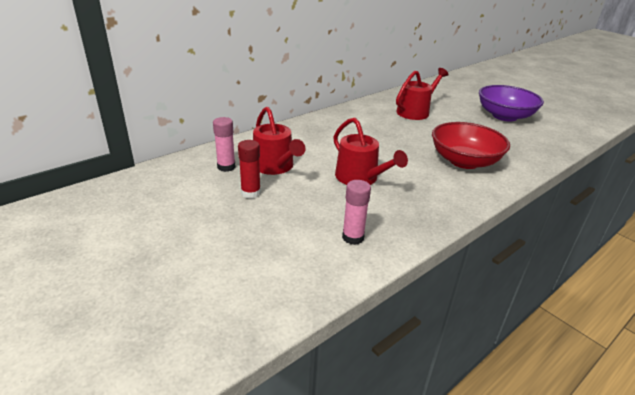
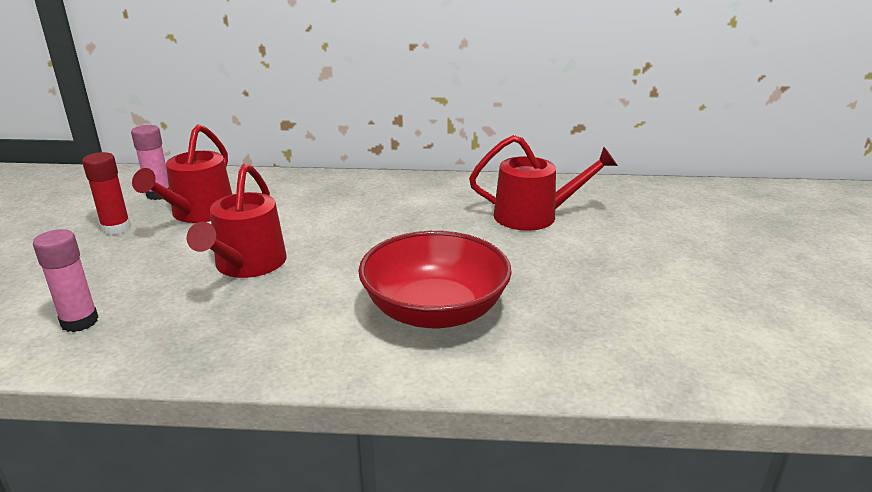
camera: 45 degrees right, 5 degrees down
(504, 116) = (695, 280): purple bowl -> none

